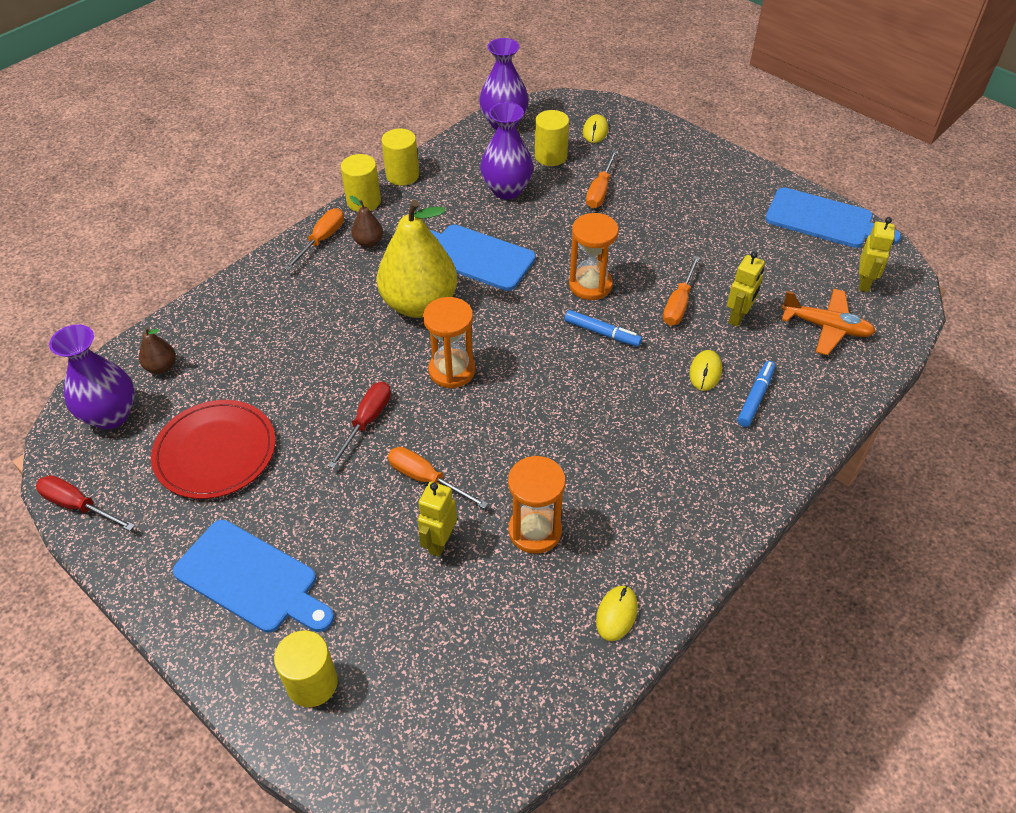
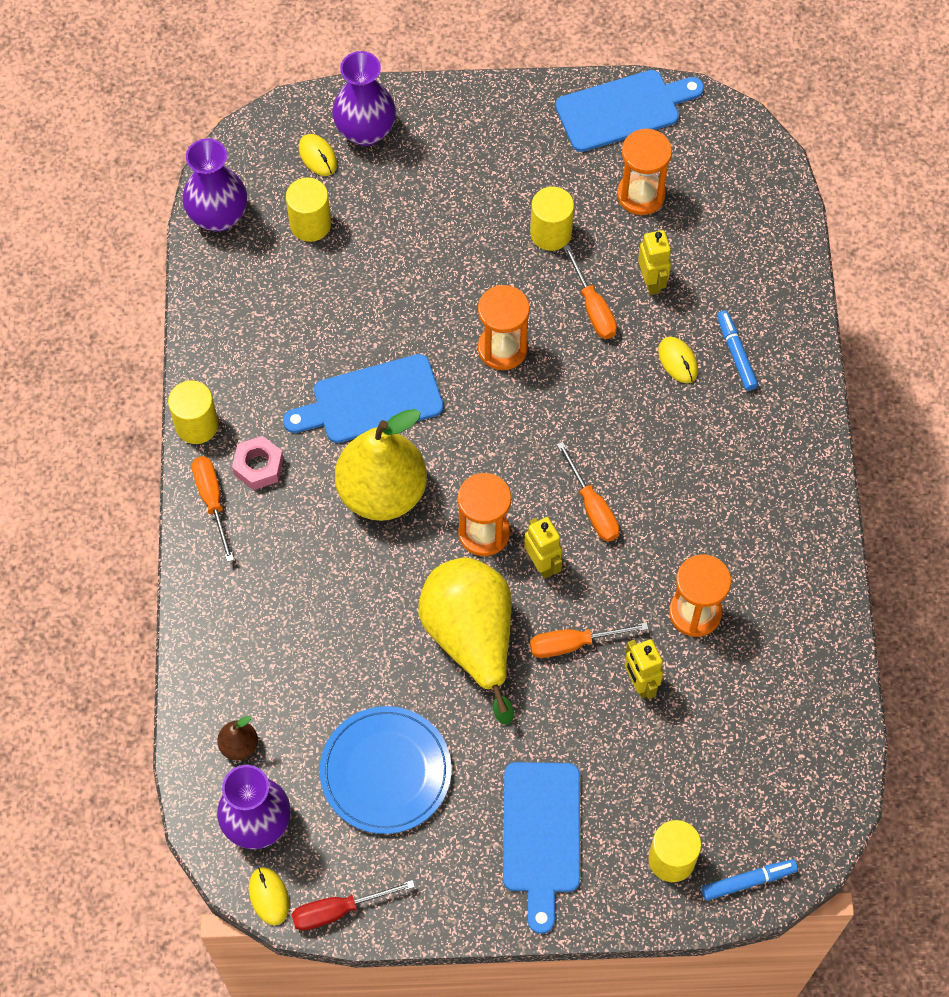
camera: 45 degrees left, 15 degrees up
(215, 452) = (386, 771): red plate -> blue plate
(251, 579) = (541, 835): blue cutting board -> blue cutting board turned 105 degrees clockwise
(367, 421) = (471, 638): red screwdriver -> yellow pear
(368, 242) = (258, 466): brown pear -> pink nut
(402, 175) = (196, 363): yellow cylinder -> yellow cylinder (551, 233)
(507, 190) = (315, 300): purple vase -> purple vase (365, 131)
(600, 191) = (400, 231): orange screwdriver -> orange screwdriver (592, 507)
(602, 333) = (562, 391): blue marker -> blue marker (748, 881)
(616, 614) = (811, 624): yellow mouse -> yellow mouse (269, 896)
(785, 268) = (641, 195): none -> orange hourglass
(826, 327) = (726, 235): orange plane -> none
(864, 283) = (715, 160): yellow robot -> yellow robot (542, 563)

